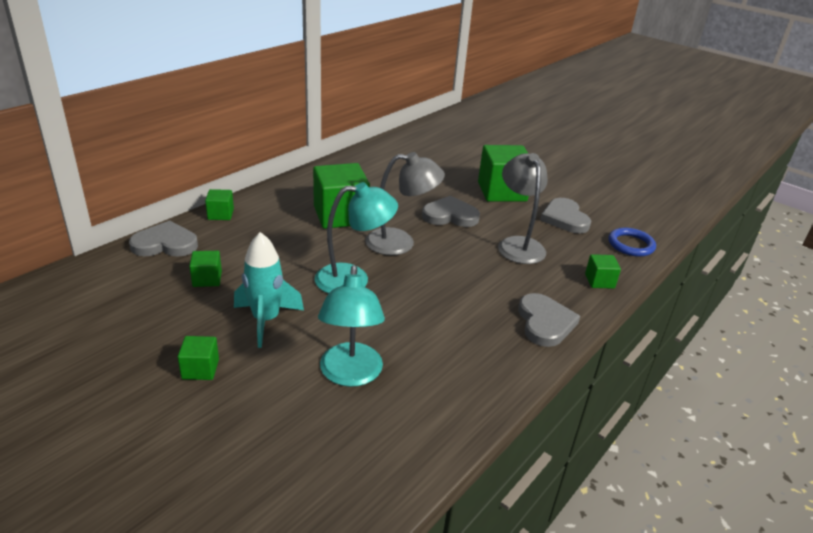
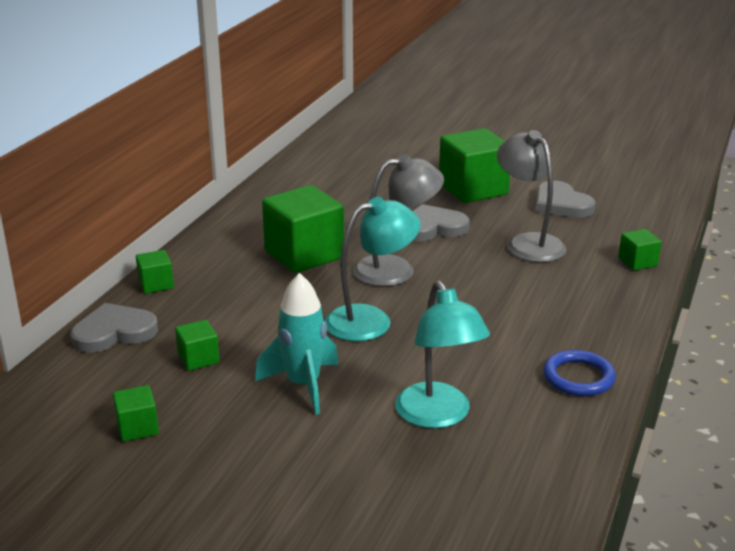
camera: 15 degrees left, 5 degrees down
(200, 369) = (267, 451): green cube -> green cube (137, 428)
(545, 323) = (607, 316): grey heart -> none
(631, 245) = (647, 217): blue ring -> blue ring (578, 377)

